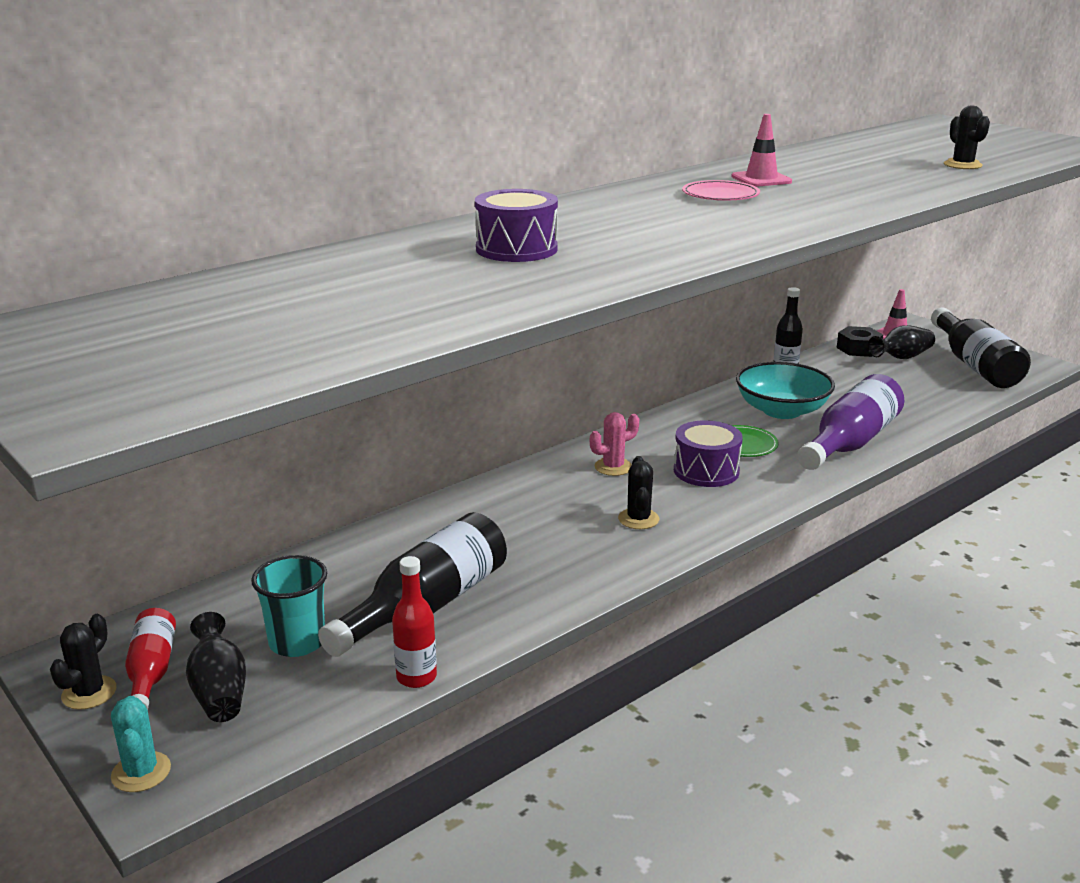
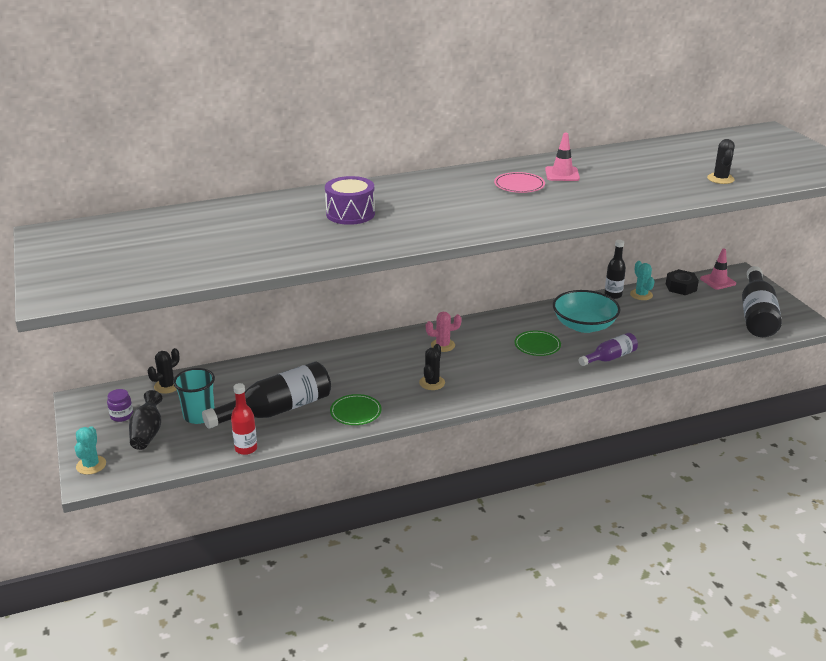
camera: 20 degrees right, 5 degrees up
(89, 693) = (88, 420): black cactus -> black cactus (167, 386)
(151, 672) = (121, 415): red bottle -> purple jar
(556, 582) = (355, 412): none -> green plate
(706, 471) = (498, 359): purple drum -> none
(819, 364) = (641, 295): none -> turquoise cactus
(849, 443) = (610, 358): purple bottle -> purple bottle, size x0.57
(901, 357) = (706, 299): black vase -> none

